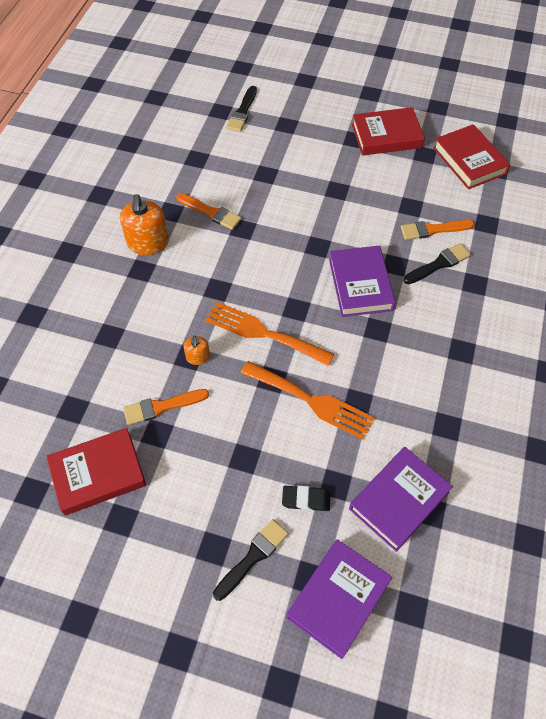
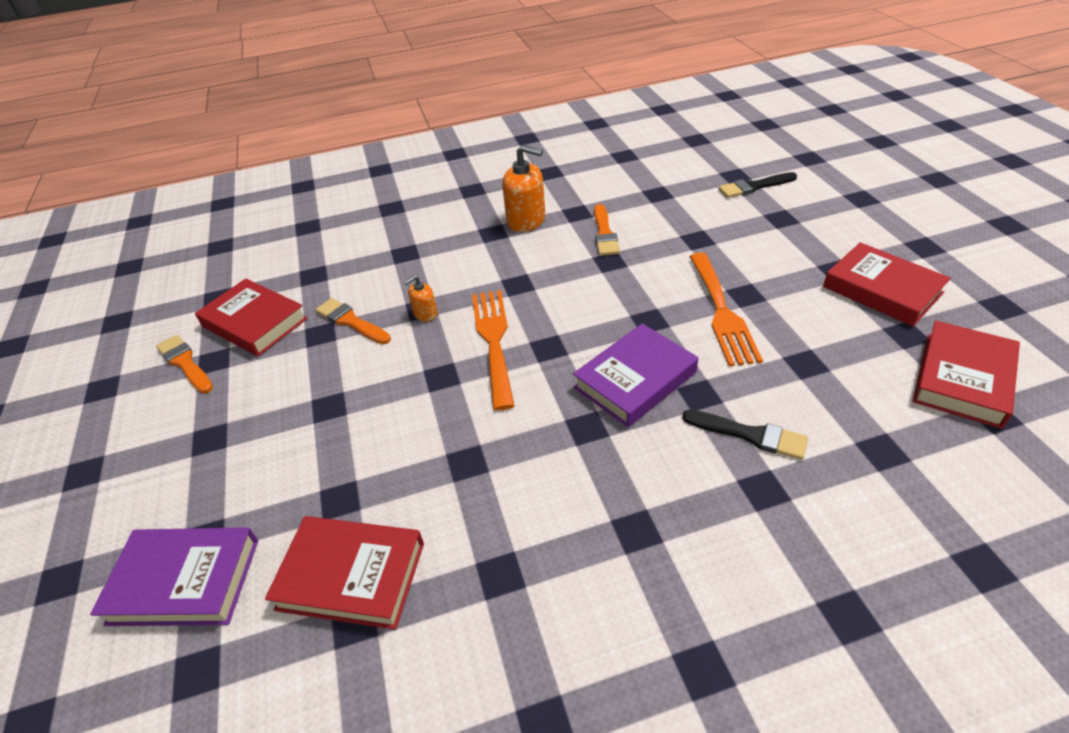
camera: 60 degrees right, 15 degrees down
(148, 243) = (526, 220): orange soap dispenser -> orange soap dispenser turned 120 degrees counterclockwise
(253, 557) = (211, 475): black brush -> none
(306, 499) = (304, 483): black eraser -> none
(312, 401) = (437, 422): orange fork -> orange fork (722, 312)
(398, 500) = (351, 575): purple book -> red book
(433, 230) = (797, 401): orange brush -> orange brush (185, 363)

